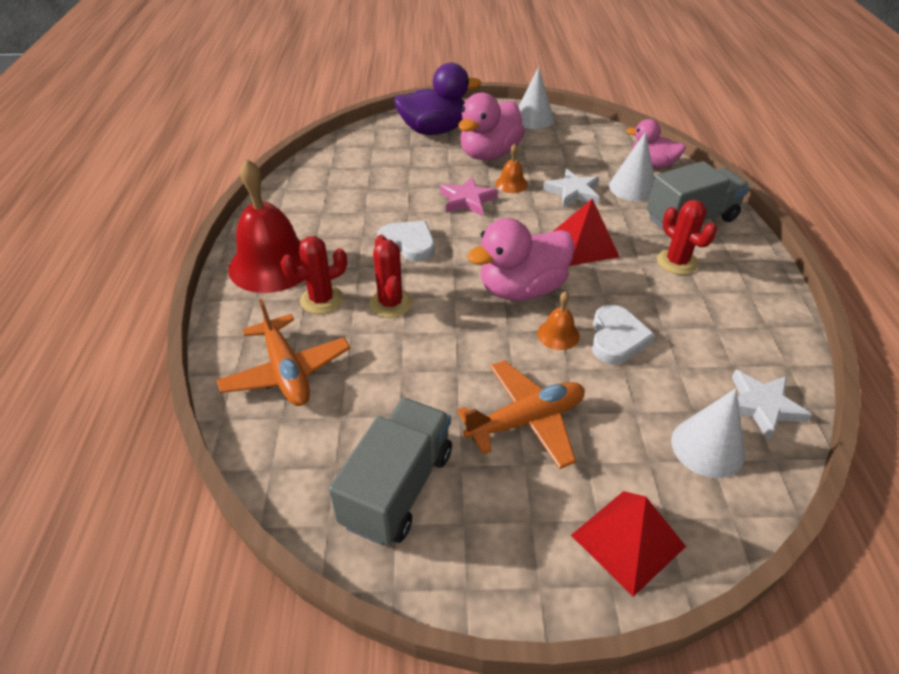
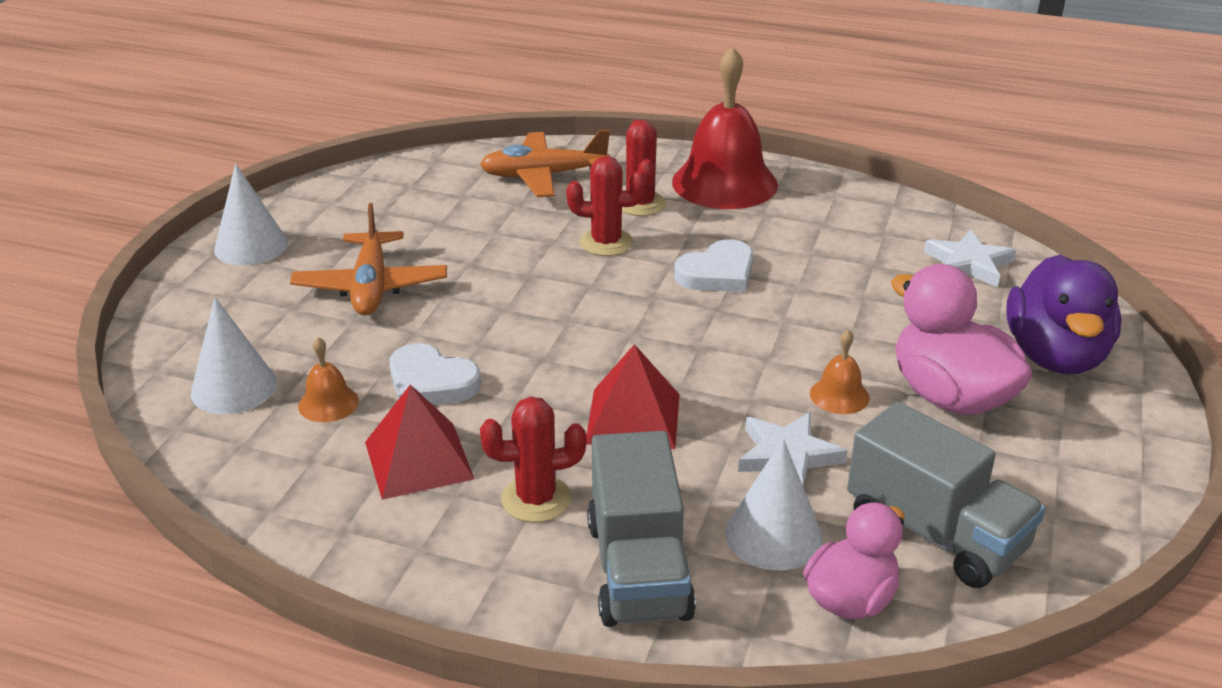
camera: 110 degrees right, 10 degrees down
(397, 487) = (363, 209): grey truck -> grey truck (936, 533)
(467, 200) = (806, 341): pink star -> none
(521, 289) = (571, 336): pink duck -> none
(533, 119) = (1094, 492): white cone -> white cone (251, 246)
(558, 334) = (471, 341): orange bell -> orange bell (328, 403)
(628, 540) = (201, 304): red pyramid -> red pyramid (419, 460)
(761, 406) = (240, 453): white star -> white star (968, 264)

